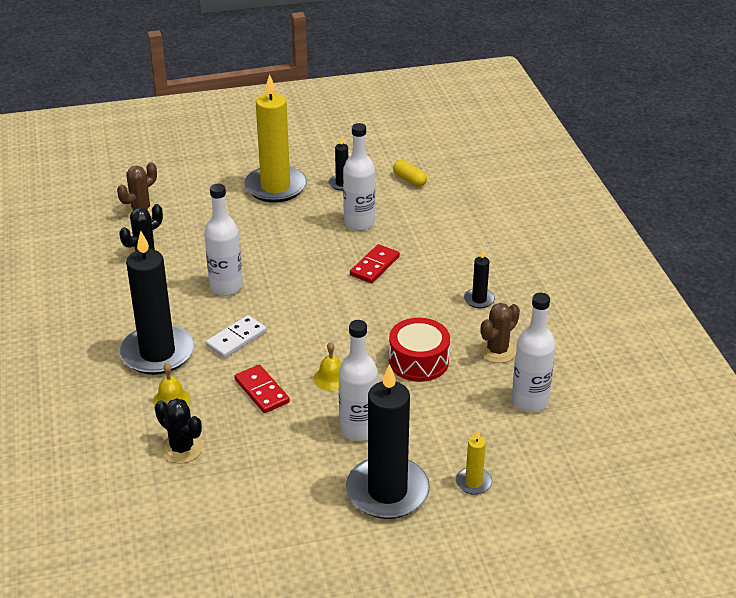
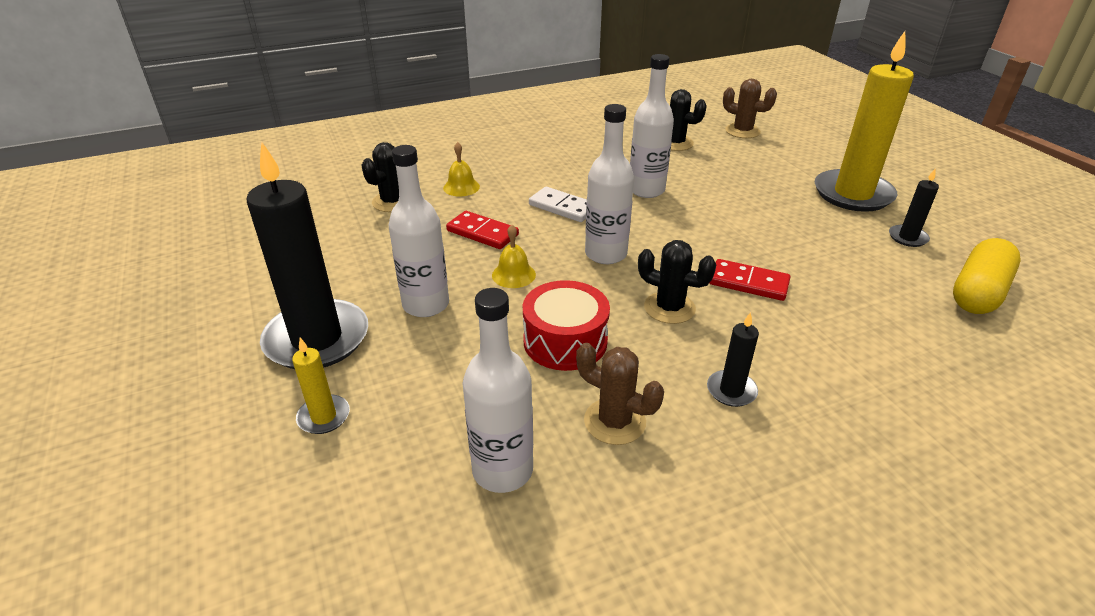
camera: 80 degrees right, 0 degrees up
(157, 353) = (527, 171): black candle -> none
(262, 391) = (482, 233): red domino -> red domino turned 75 degrees clockwise
(359, 223) = (833, 260): white bottle -> white bottle (605, 254)
(393, 307) = (669, 308): none -> black cactus
(409, 180) = (978, 292): yellow capsule -> yellow capsule, size x1.72

